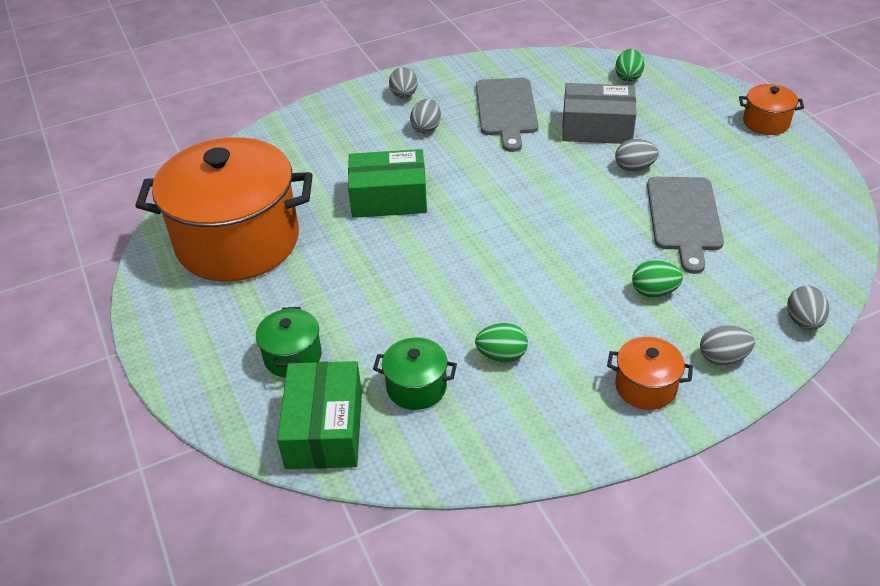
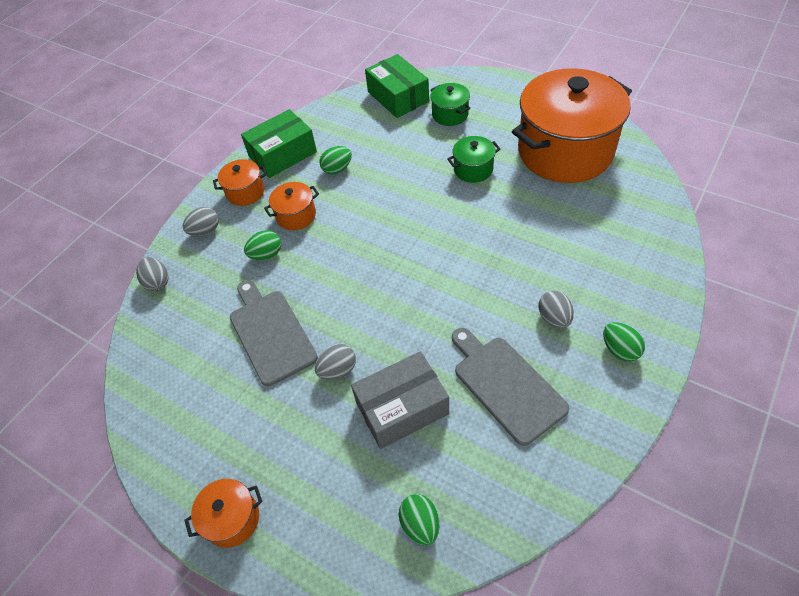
camera: 150 degrees right, 10 degrees up
(389, 198) = (507, 232): green box -> green box (282, 154)
(404, 95) = (619, 350): grey egg -> green egg
(416, 387) = (370, 133): green pot -> green pot (473, 169)
(594, 320) = (296, 216): none -> orange pot

